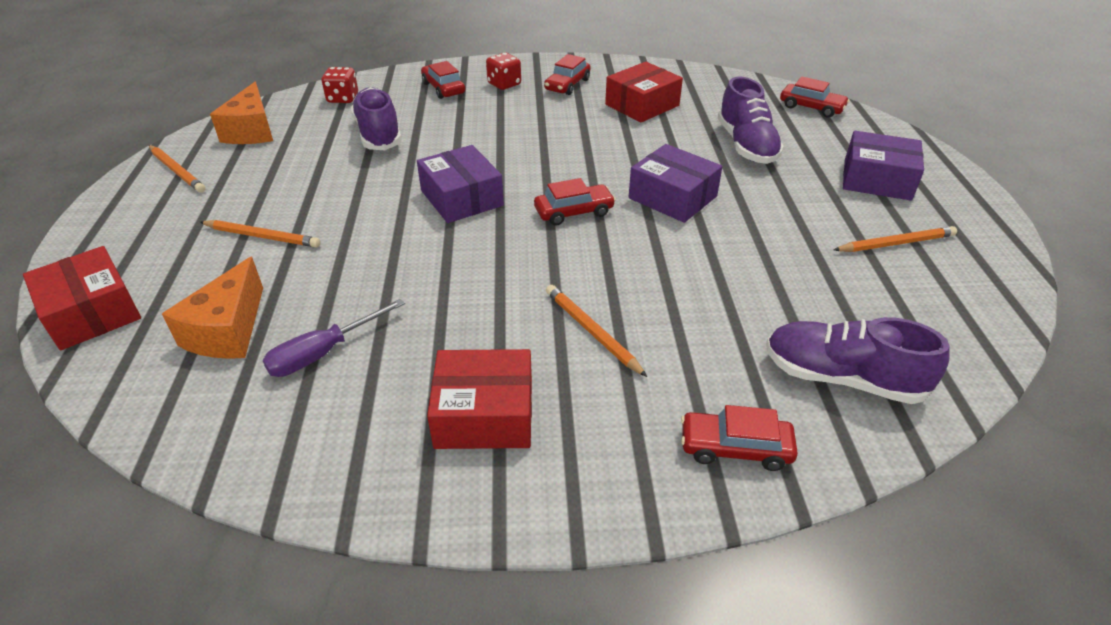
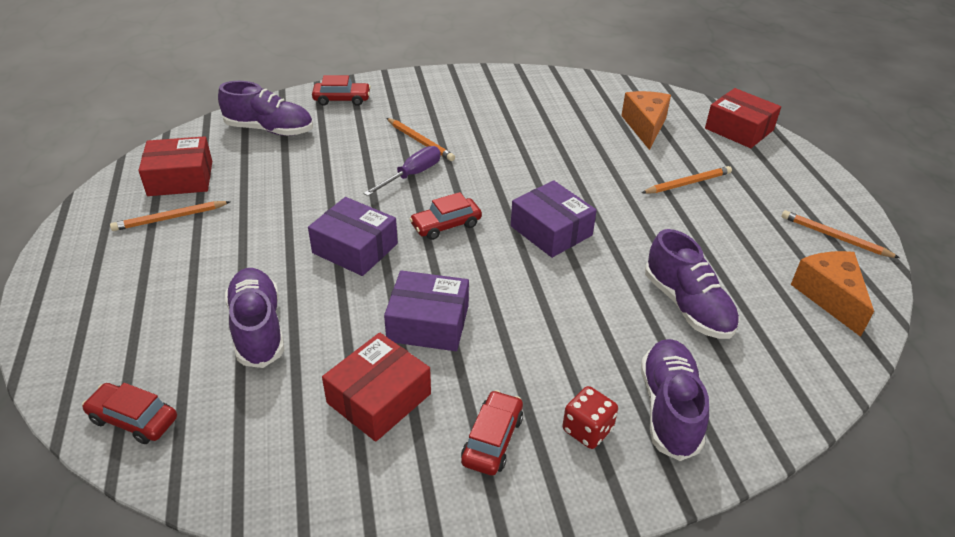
camera: 170 degrees right, 0 degrees up
(262, 236) = (687, 183): orange pencil -> orange pencil turned 150 degrees clockwise
(323, 353) = (578, 120): purple screwdriver -> purple screwdriver (412, 175)
(343, 98) = (785, 369): red dice -> none
(443, 88) = (669, 408): red car -> purple shoe
(484, 414) = (473, 102): red box -> red box (180, 178)
(877, 180) = (135, 289): purple box -> purple box (428, 323)

